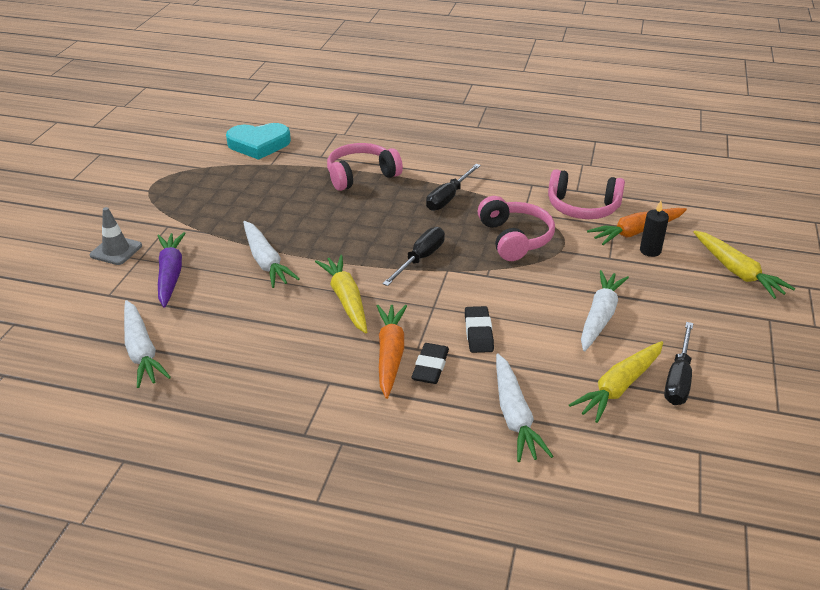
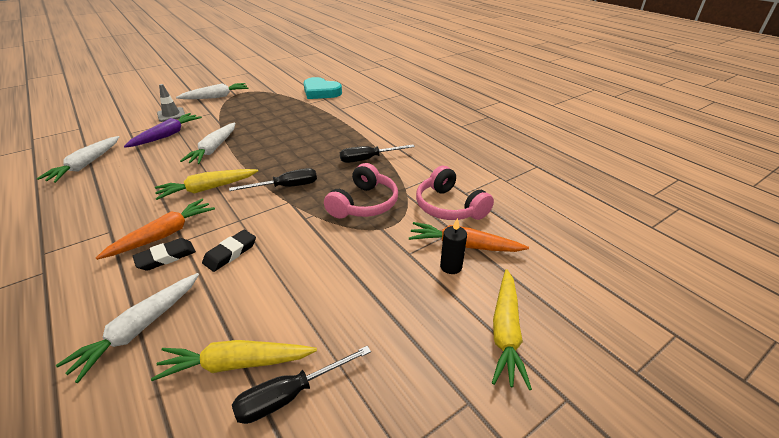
camera: 40 degrees right, 0 degrees up
(346, 299) = (207, 189): yellow carrot -> yellow carrot turned 135 degrees counterclockwise
(361, 175) = (342, 126): pink headphones -> none
(600, 316) = (324, 294): white carrot -> white carrot (216, 97)

